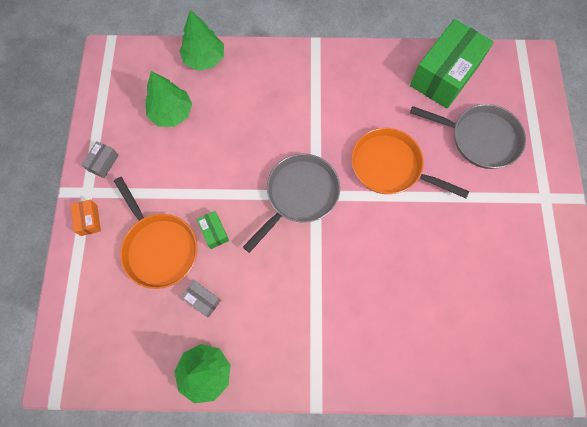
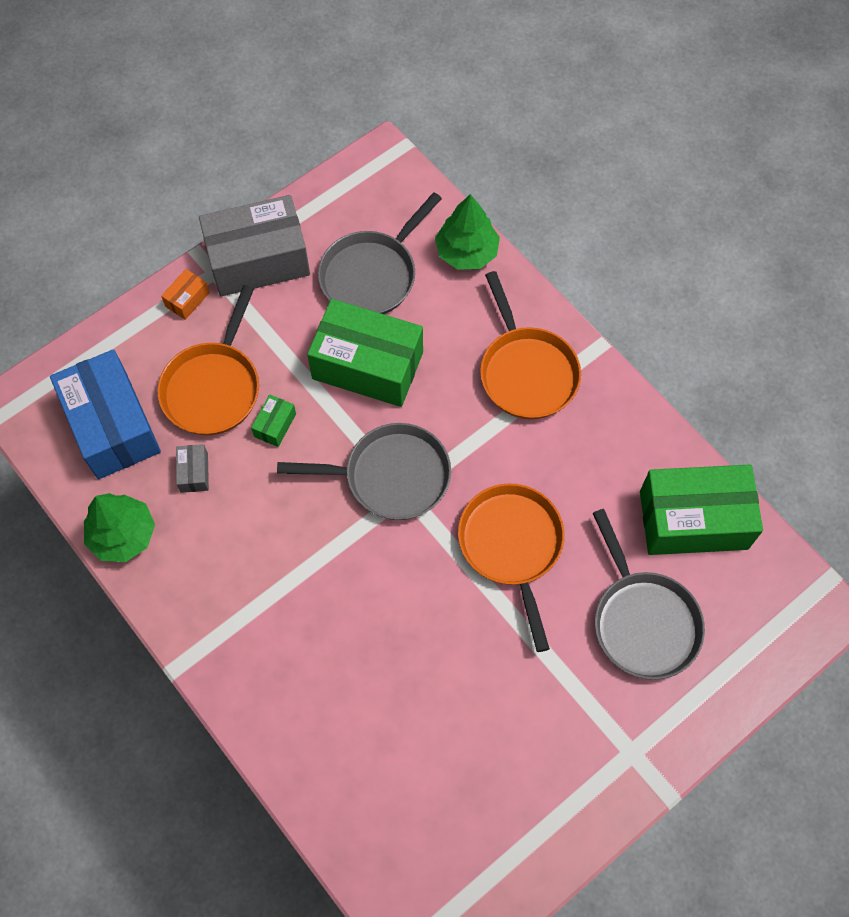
camera: 50 degrees right, 5 degrees down
(103, 163) = (258, 260): grey box -> grey box, size x2.43
(128, 326) = (112, 426): none -> blue box
(171, 113) = (372, 275): green tree -> grey pan
(223, 156) = (367, 365): none -> green box
(299, 85) = (526, 372): none -> orange pan

